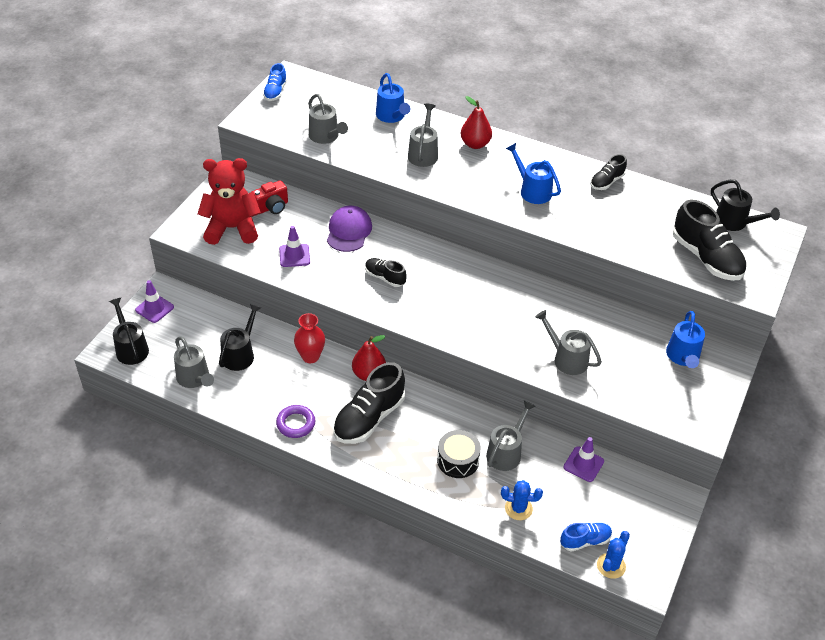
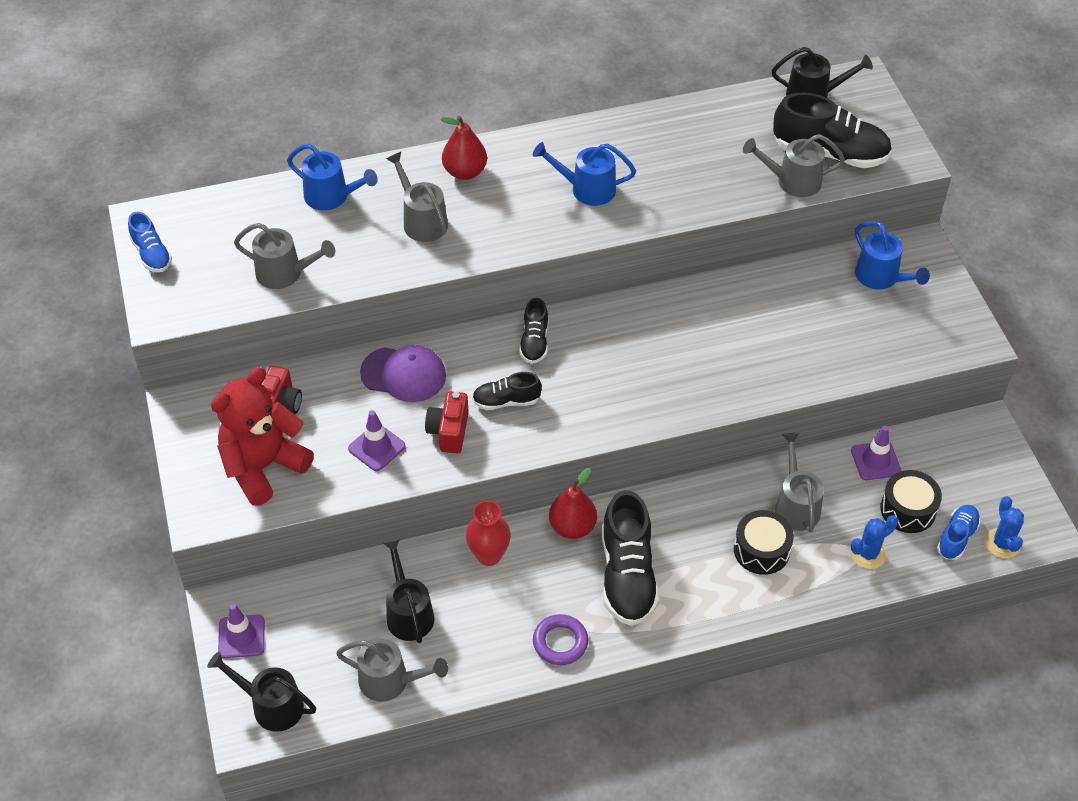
camera: 40 degrees left, 5 degrees up
(338, 272) = (449, 431): none -> red camera
(349, 231) = (403, 374): purple cap -> purple cap turned 135 degrees clockwise
(566, 358) = (782, 358): grey watering can -> grey watering can (792, 181)
(572, 504) = (908, 509): none -> black drum
(606, 182) = (648, 128): black shoe -> black shoe (534, 342)

